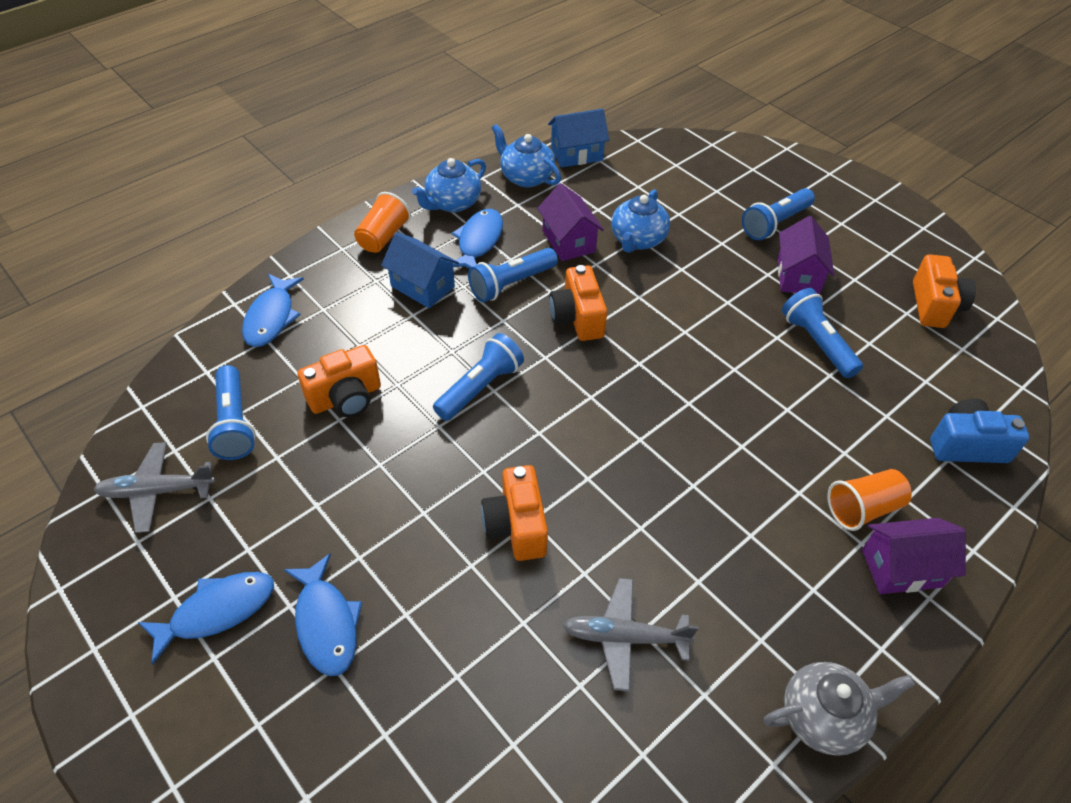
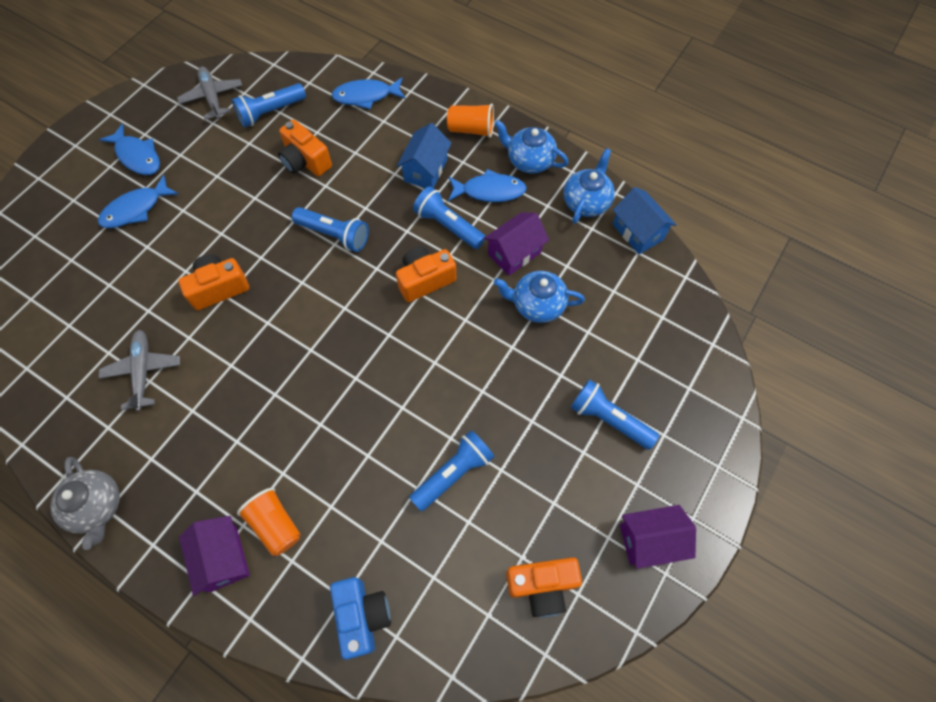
camera: 75 degrees right, 15 degrees up
(798, 276) = (539, 448): purple house -> purple house (649, 540)

